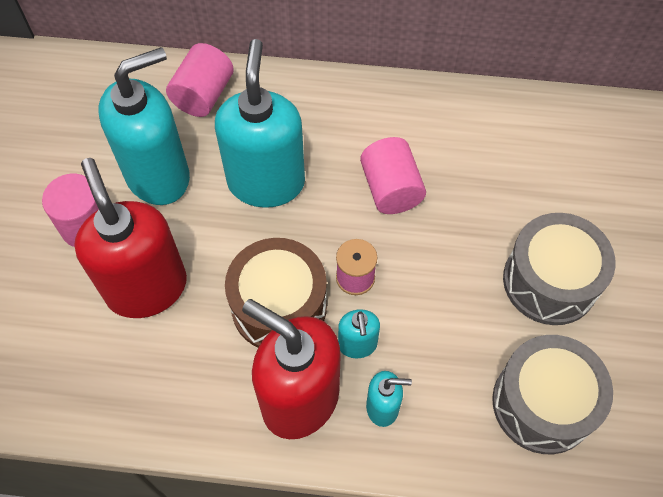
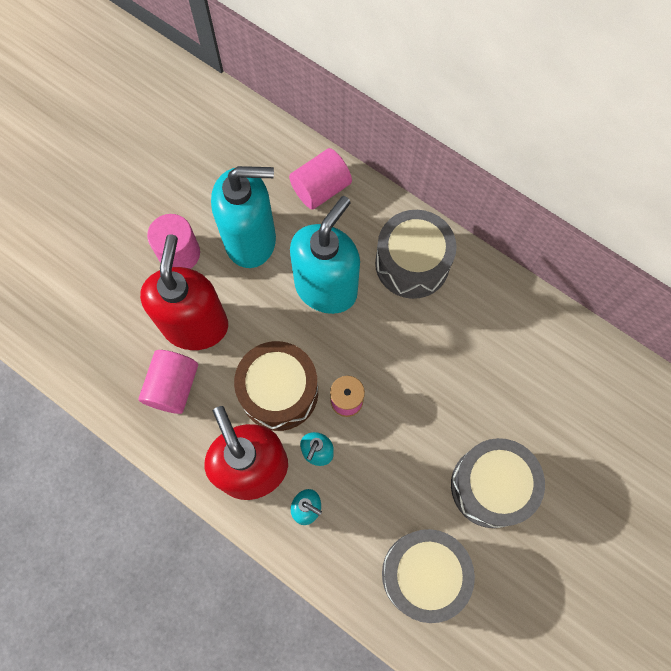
camera: 30 degrees right, 10 degrees up
(338, 118) = (412, 263): none -> grey drum
(391, 189) = (416, 344): pink cylinder -> pink cylinder (173, 387)

